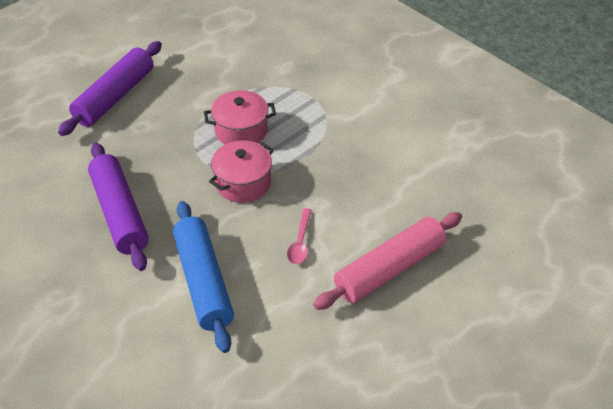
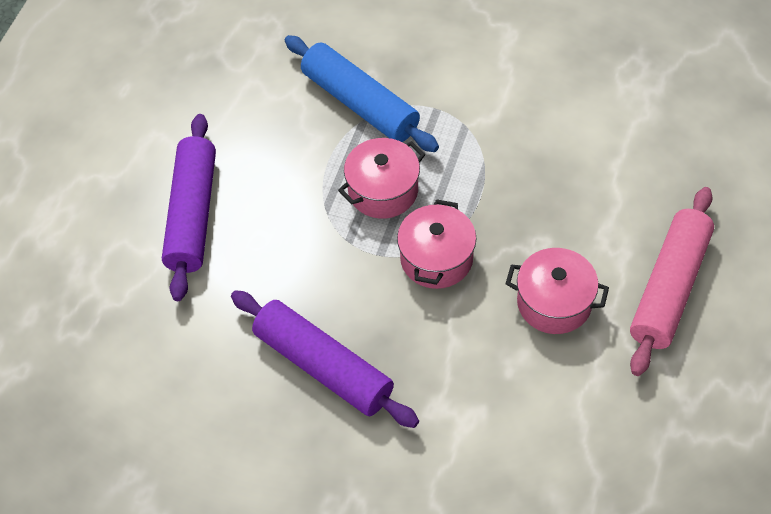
camera: 25 degrees left, 10 degrees up
(203, 282) = (485, 403): blue rolling pin -> blue rolling pin (360, 104)
(300, 242) = (554, 303): pink spoon -> pink pot

